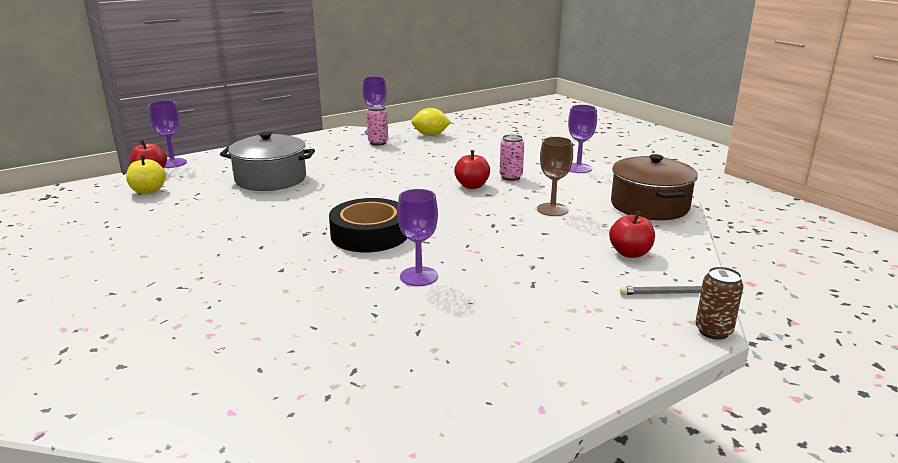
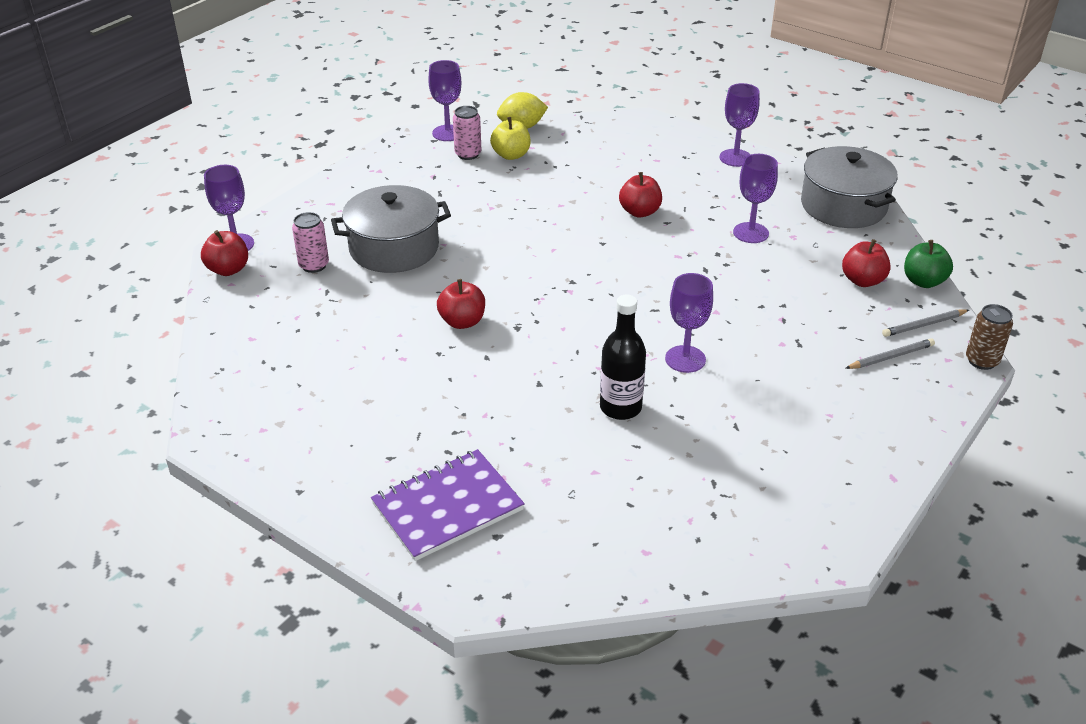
camera: 20 degrees left, 15 degrees up
(109, 335) = (447, 507): none -> purple notebook
(148, 191) = (260, 301): yellow apple -> yellow apple (511, 155)
(268, 224) = (462, 321): none -> red apple
(329, 298) = (620, 407): none -> black bottle
(369, 234) = (588, 313): black tape -> none
(511, 177) = (672, 188): pink can -> pink can (314, 265)
(552, 209) = (750, 233): brown goblet -> purple goblet
(616, 310) = (891, 357): none -> grey pencil
(649, 206) = (843, 206): brown pot -> grey pot
(690, 263) = (923, 281): none -> green apple

